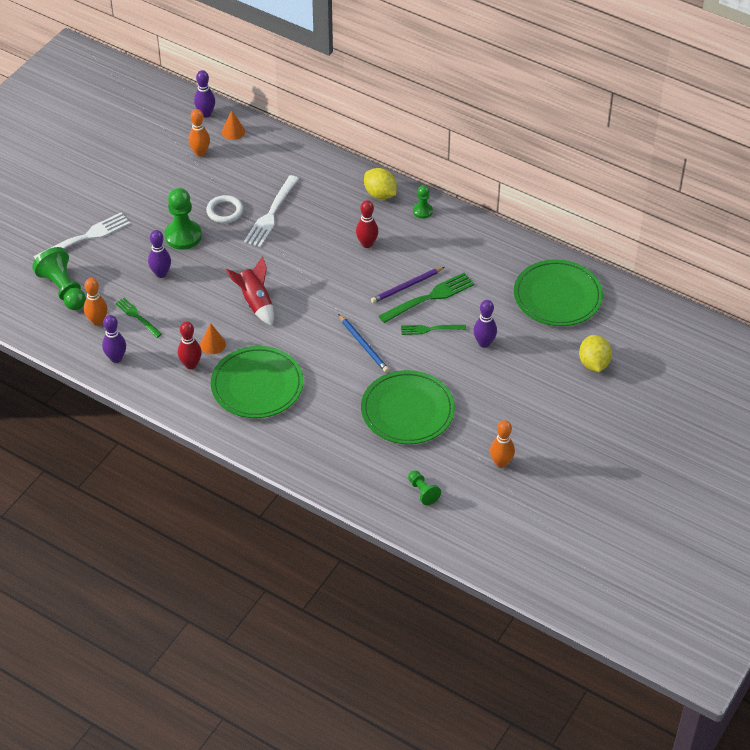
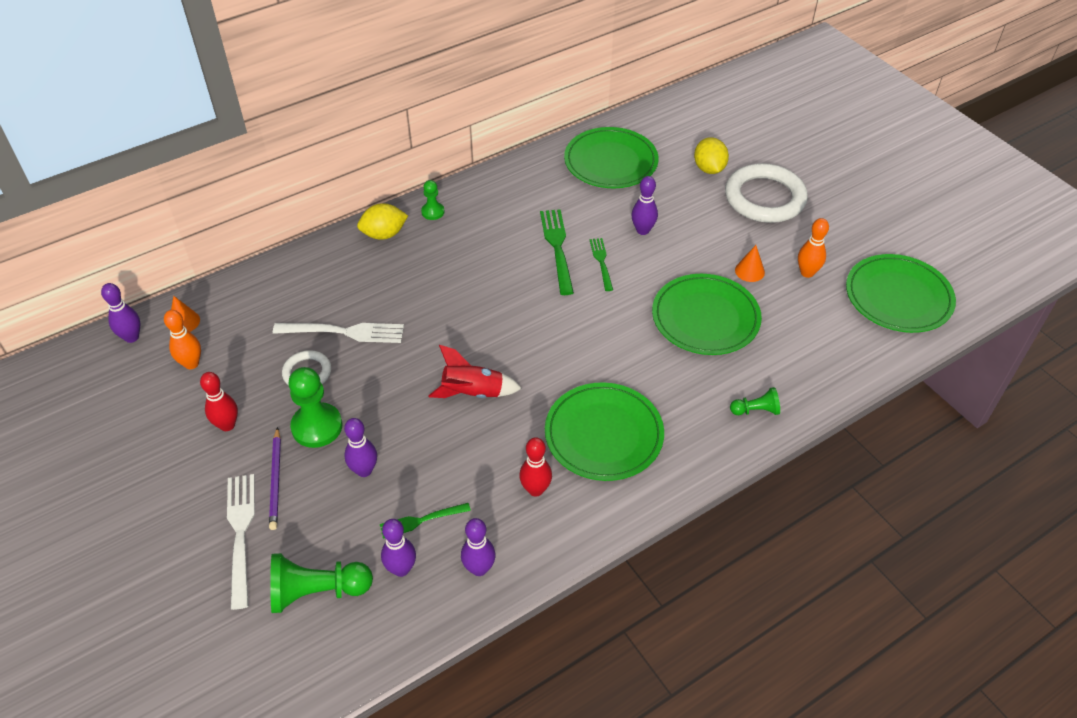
camera: 65 degrees left, 0 degrees up
(97, 321) = (401, 569): orange bowling pin -> purple bowling pin
(212, 344) = (514, 456): orange cone -> orange cone (749, 271)
(271, 214) = (344, 332): white fork -> white fork turned 45 degrees counterclockwise
(363, 345) = (594, 321): blue pencil -> none
(367, 244) = (448, 269): red bowling pin -> red bowling pin (227, 425)
(406, 286) = (530, 259): purple pencil -> purple pencil (276, 480)
(422, 492) = (823, 344): green pawn -> green pawn (755, 410)
(430, 329) = (601, 262): green fork -> green fork turned 150 degrees clockwise
(509, 531) = (898, 297): none -> green plate
(579, 412) = (764, 198): none -> white ring
(593, 363) = (709, 169): yellow lemon -> yellow lemon turned 60 degrees clockwise

